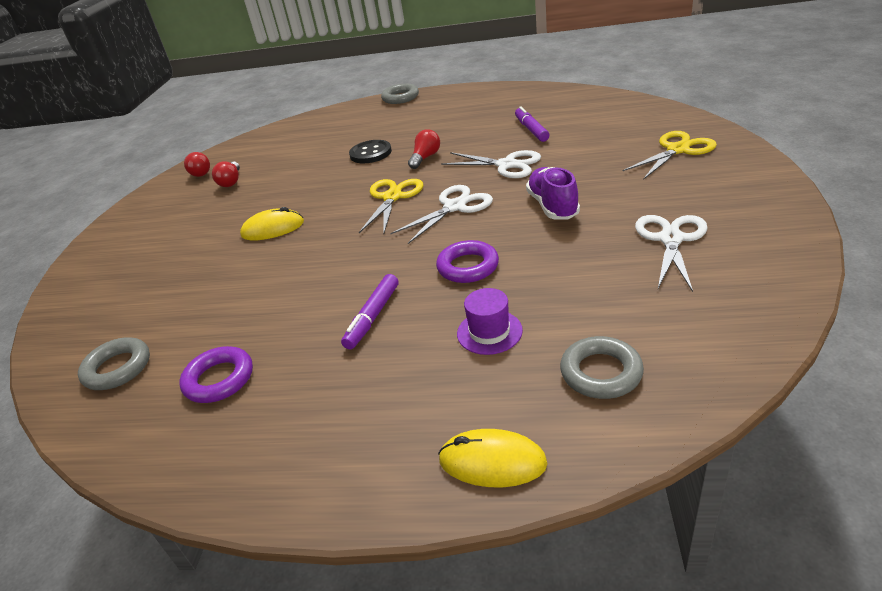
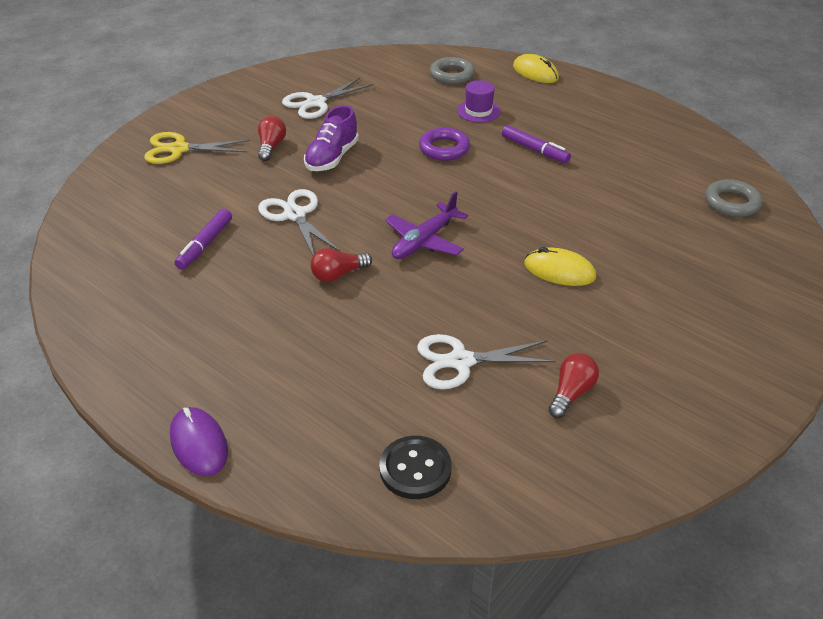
camera: 150 degrees left, 5 degrees up
(200, 172) = (608, 456): red light bulb -> red light bulb (271, 147)
(219, 379) = (655, 161): purple ring -> none
(370, 153) = (376, 325): black button -> black button (415, 469)
(373, 317) = (534, 150): purple marker -> purple marker turned 75 degrees clockwise
(392, 197) = (424, 240): yellow scissors -> purple plane
(400, 98) = (199, 444): grey ring -> purple mouse
(454, 207) = (392, 198): white scissors -> white scissors (461, 361)

